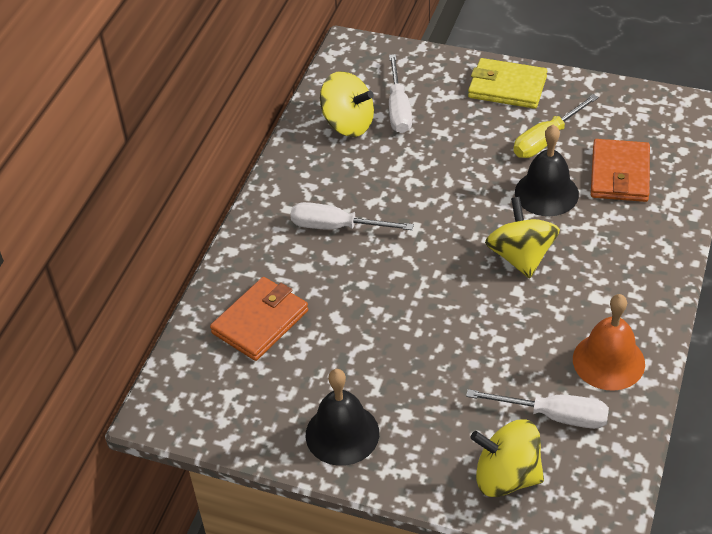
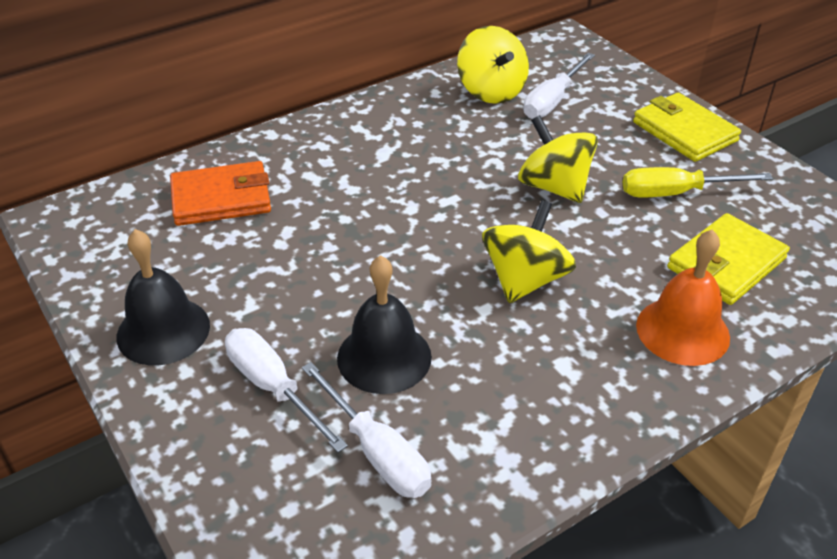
camera: 35 degrees right, 5 degrees down
(337, 227) = (380, 162): white screwdriver -> white screwdriver (273, 388)
(506, 476) = (255, 478): yellow spinning top -> yellow spinning top (554, 187)
(546, 193) = (621, 239): black bell -> black bell (384, 357)
(608, 361) = (503, 436): orange bell -> orange bell (682, 331)
(619, 174) = (726, 263): orange wallet -> yellow wallet

